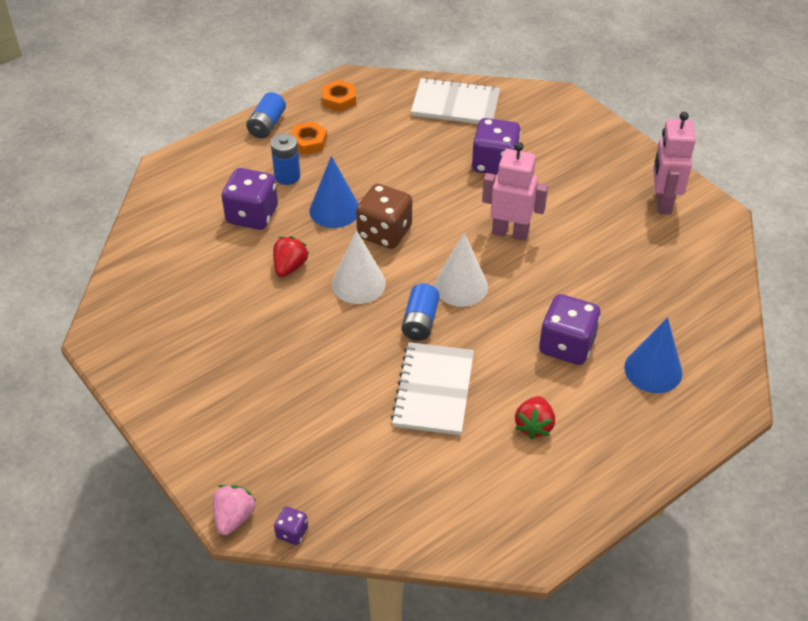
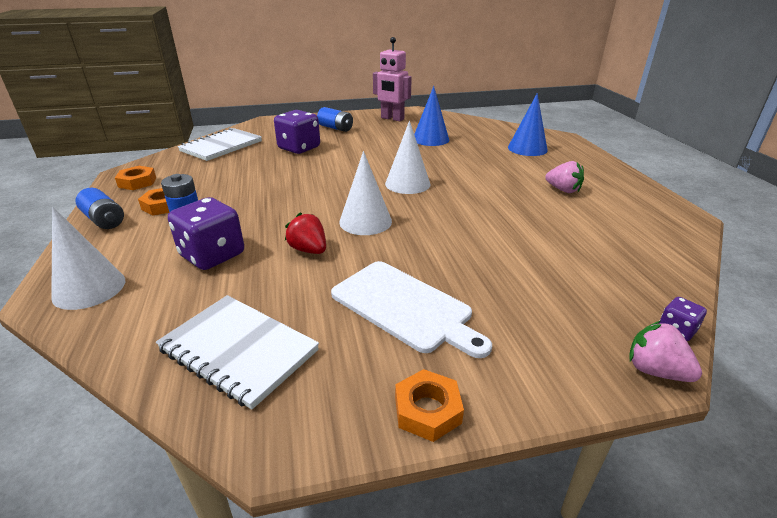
camera: 65 degrees left, 15 degrees down
(145, 397) = (427, 410): none -> orange nut
(182, 178) = (89, 288): none -> white cone
(242, 354) = (405, 307): none -> white cutting board
(334, 210) = (264, 212): blue cone -> blue cone (430, 139)
(384, 232) = (318, 198): brown dice -> none
(420, 321) = (432, 206): blue battery -> blue battery (335, 128)
(433, 390) = (511, 217): white notebook -> white notebook (238, 350)
(510, 232) = (371, 158): pink robot -> none
(534, 426) = (563, 190): red strawberry -> pink strawberry
(566, 345) = (492, 165): purple dice -> none

